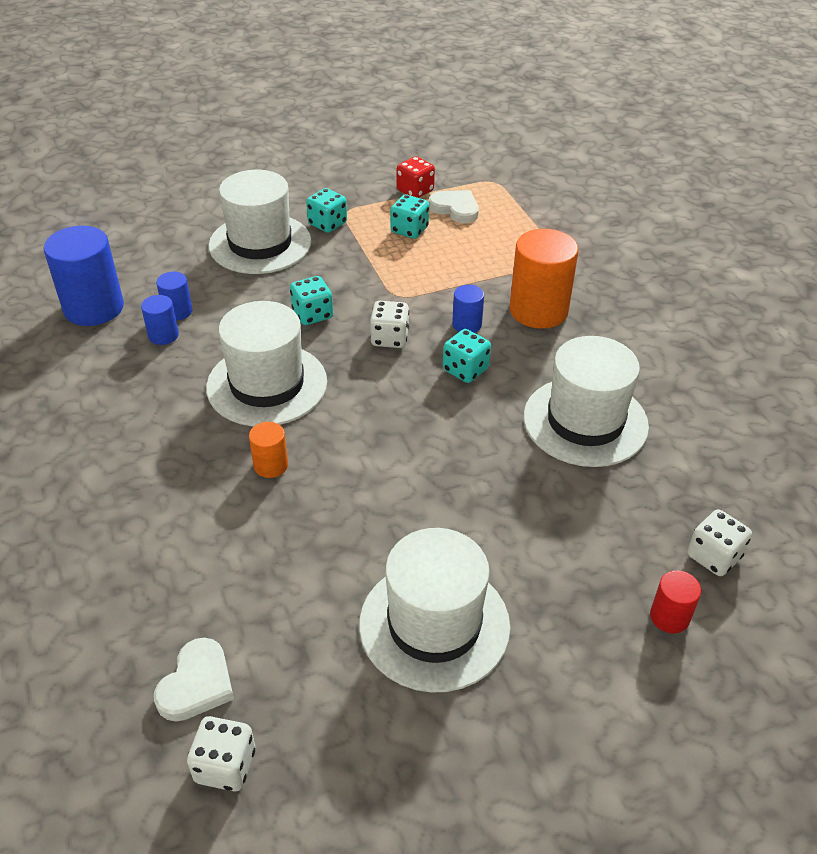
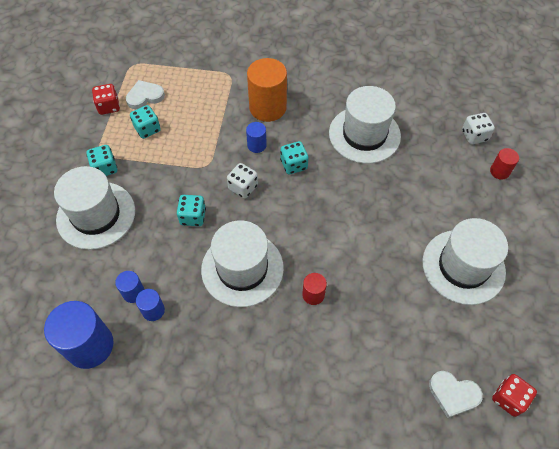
camera: 60 degrees left, 15 degrees up
(197, 684) = (453, 394): white heart -> white heart turned 150 degrees clockwise
(225, 766) = (508, 398): white dice -> red dice
(271, 465) = (313, 294): orange cylinder -> red cylinder

